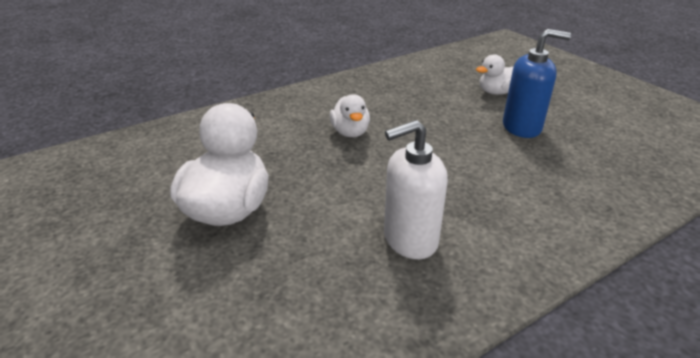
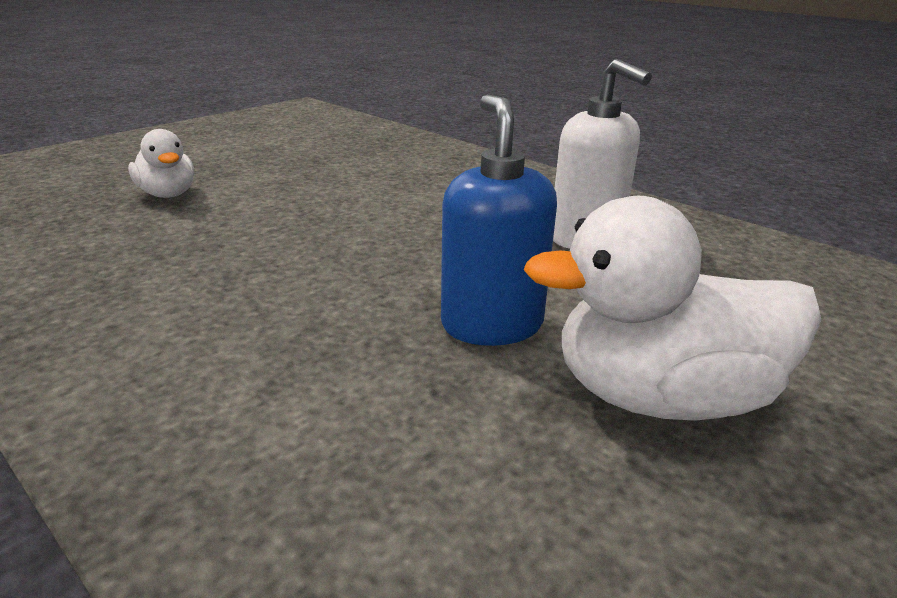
camera: 105 degrees left, 5 degrees down
(350, 132) = (326, 305): white duck -> none
(522, 127) = (290, 183): blue soap dispenser -> blue soap dispenser (491, 324)

